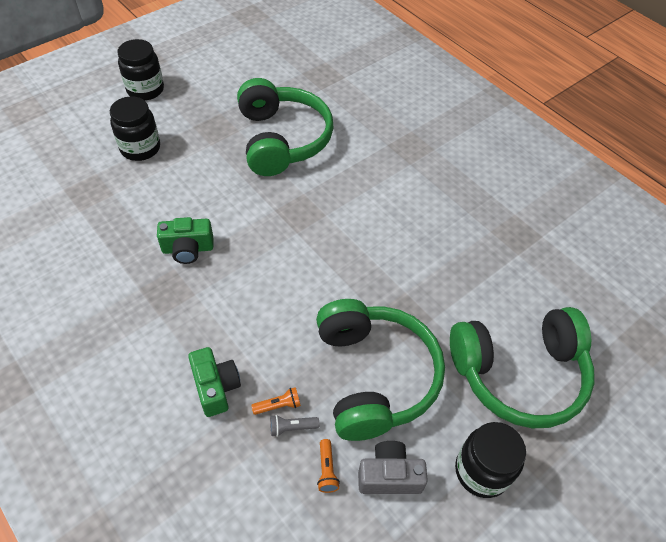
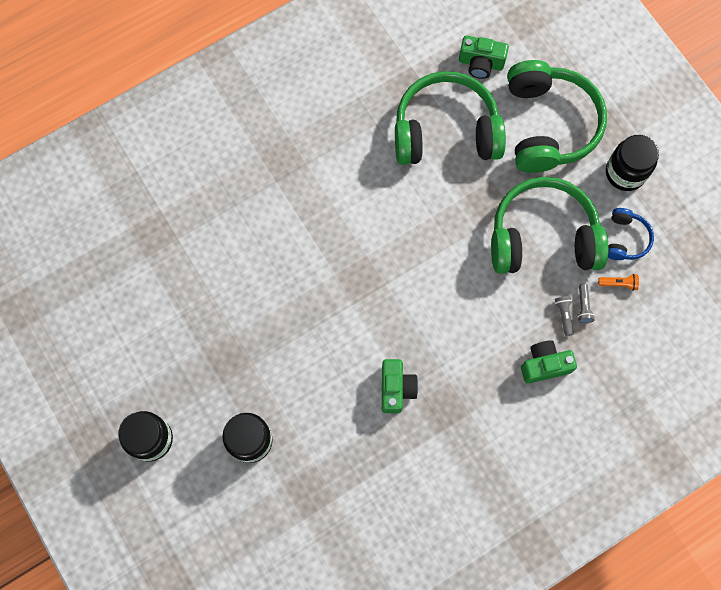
camera: 80 degrees left, 20 degrees up
(278, 405) = (564, 315): orange flashlight -> grey flashlight
(282, 139) = (255, 288): green headphones -> green headphones (446, 131)
(389, 476) = (625, 239): grey camera -> blue headphones
(571, 298) = (480, 63): none -> green camera

